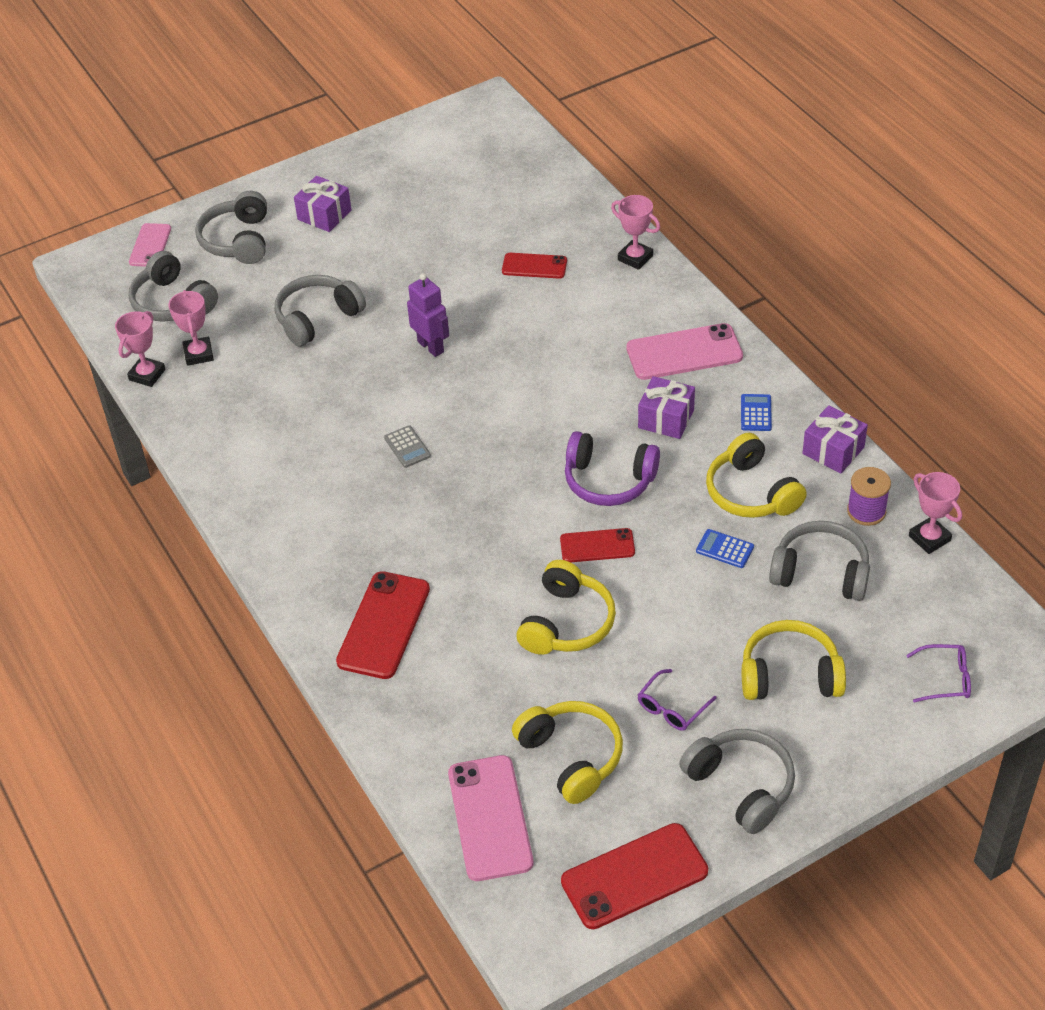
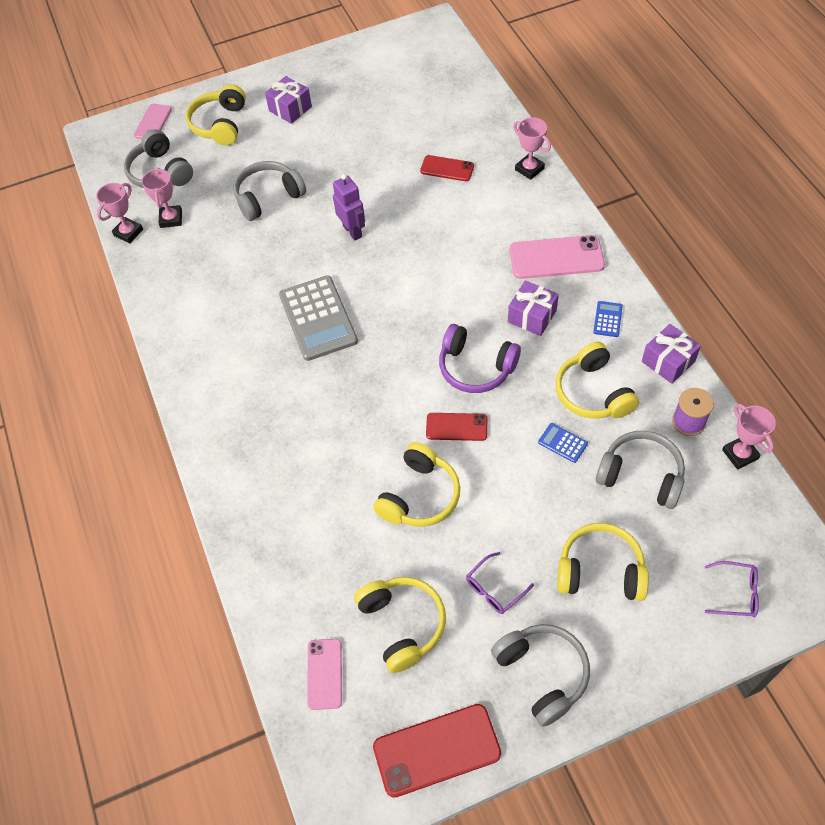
camera: 10 degrees right, 10 degrees up
(238, 240) = (220, 124): grey headphones -> yellow headphones
(384, 625) = (270, 479): red phone -> none
(407, 447) = (318, 318): grey calculator -> grey calculator, size x2.29
(490, 818) = (325, 674): pink phone -> pink phone, size x0.60

